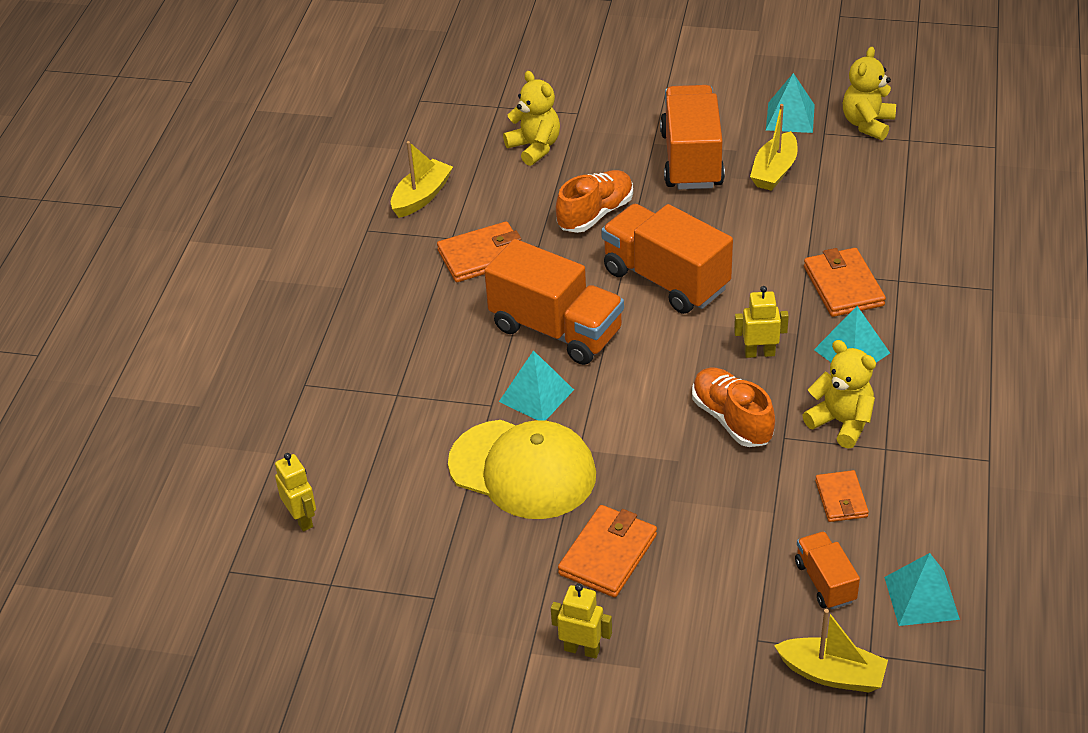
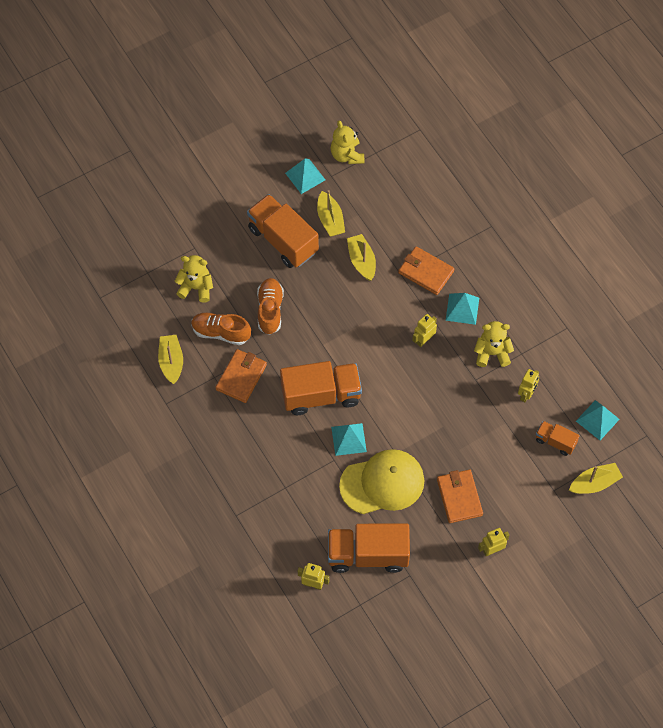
camera: 45 degrees left, 20 degrees up
(665, 280) = (342, 327): orange truck -> orange truck (368, 555)
(732, 419) = (445, 386): orange shoe -> orange shoe (221, 332)
(768, 230) = (362, 261): none -> yellow boat
(841, 499) = (526, 394): orange wallet -> yellow robot

